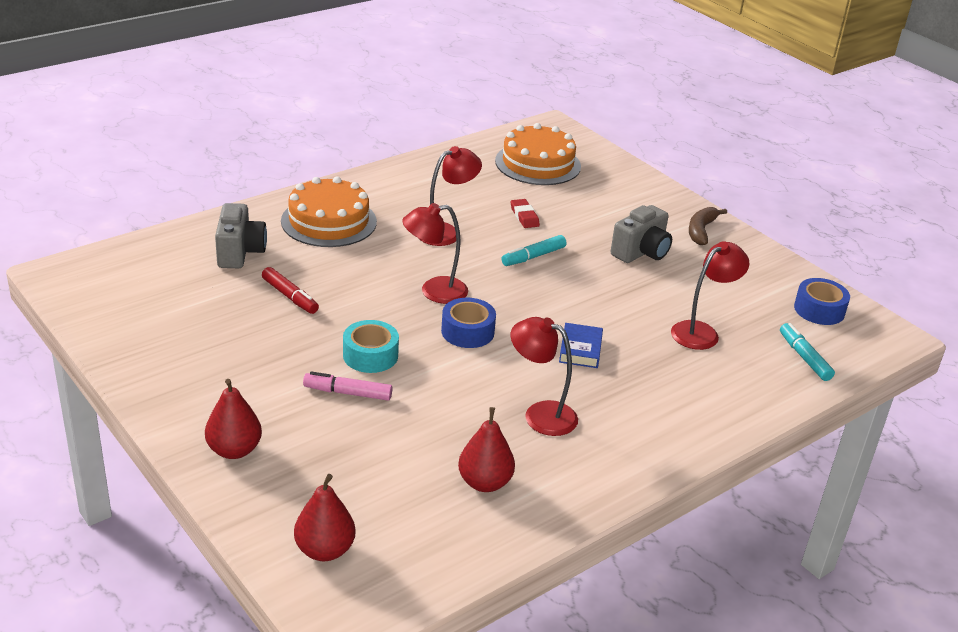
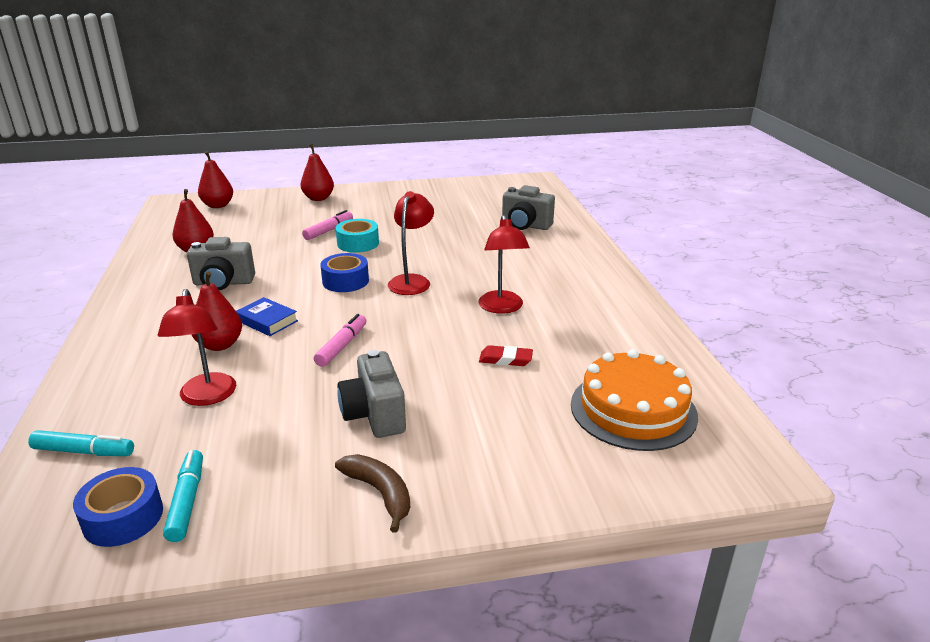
camera: 120 degrees right, 5 degrees down
(290, 296) = (453, 232): red marker -> none
(329, 221) = (554, 262): orange cake -> none
(533, 257) = (424, 341): turquoise marker -> turquoise marker (187, 501)
(540, 414) = (223, 283): red lamp -> grey camera
(578, 294) = (342, 346): none -> pink marker
(639, 359) = (220, 345): none -> red pear

